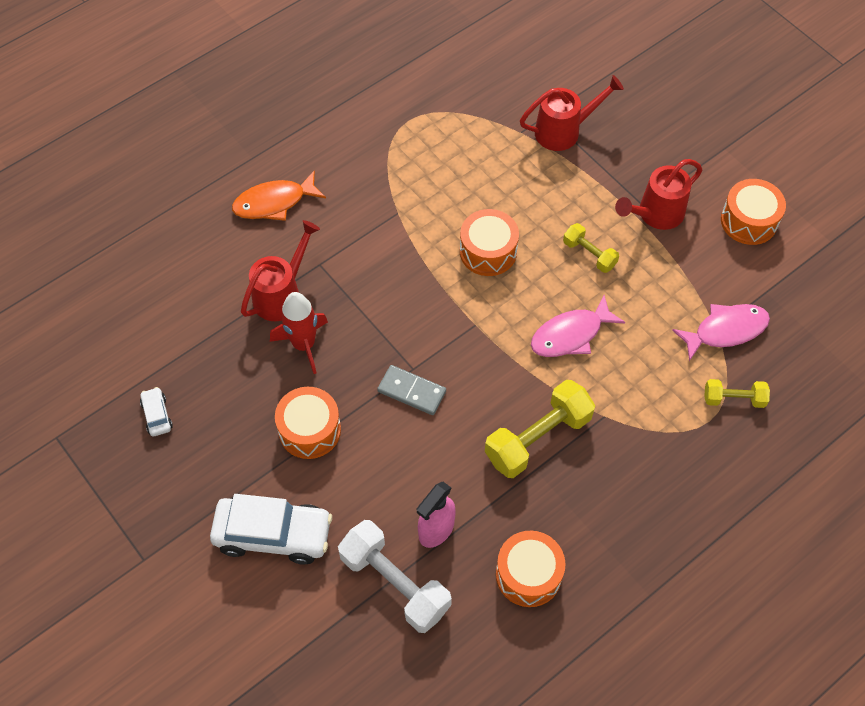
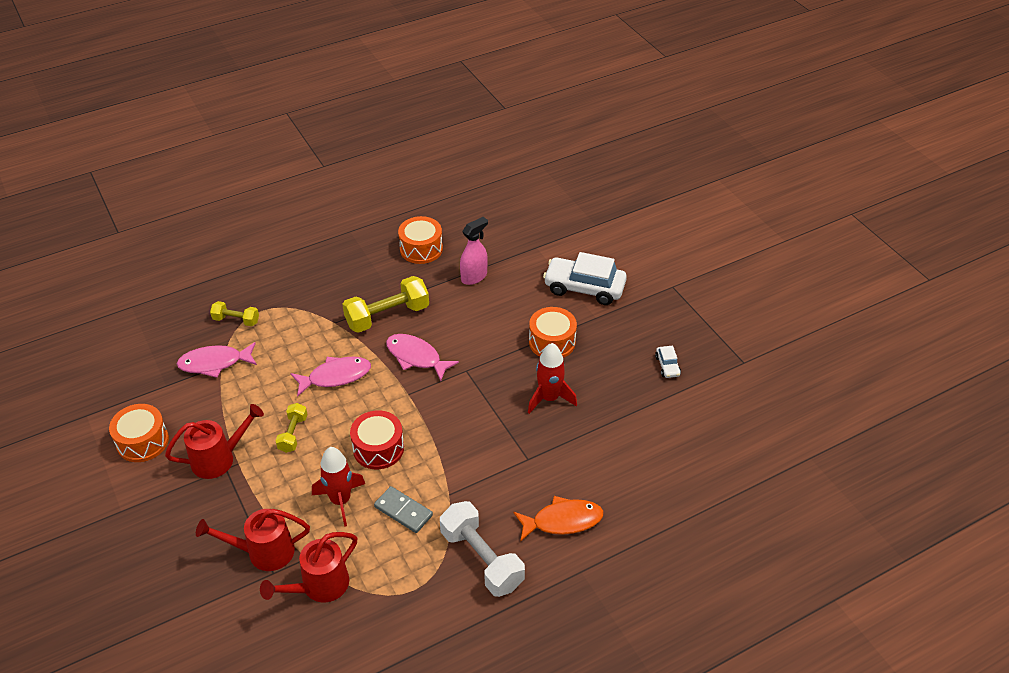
camera: 170 degrees left, 15 degrees down
(282, 294) = (563, 439): red watering can -> red watering can (319, 587)
(395, 583) = (507, 255): white dumbbell -> white dumbbell (481, 559)
(412, 391) = (471, 356): grey domino -> grey domino (403, 511)
(480, 378) = (416, 357): none -> pink fish
(488, 251) = (378, 448): orange drum -> red drum
(508, 189) = (340, 501): none -> red rocket
(589, 254) = (293, 434): yellow dumbbell -> yellow dumbbell turned 45 degrees clockwise

